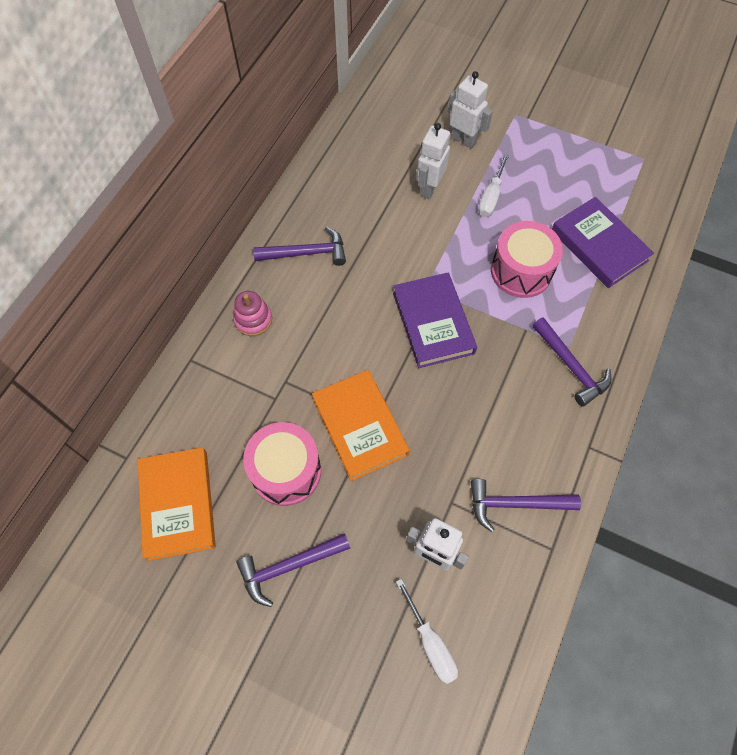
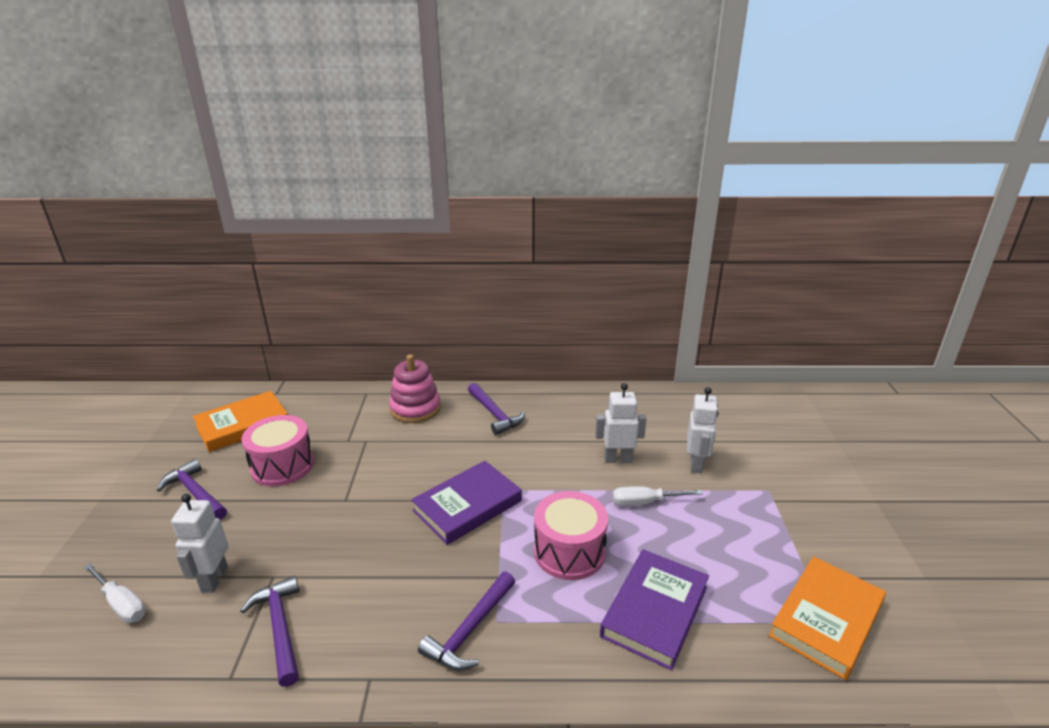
camera: 65 degrees right, 35 degrees down
(253, 319) = (415, 409): pink stacking toy -> pink stacking toy, size x1.56
(360, 426) = (337, 493): orange book -> orange book (826, 619)
(430, 642) = (121, 604): white screwdriver -> white screwdriver turned 90 degrees counterclockwise

